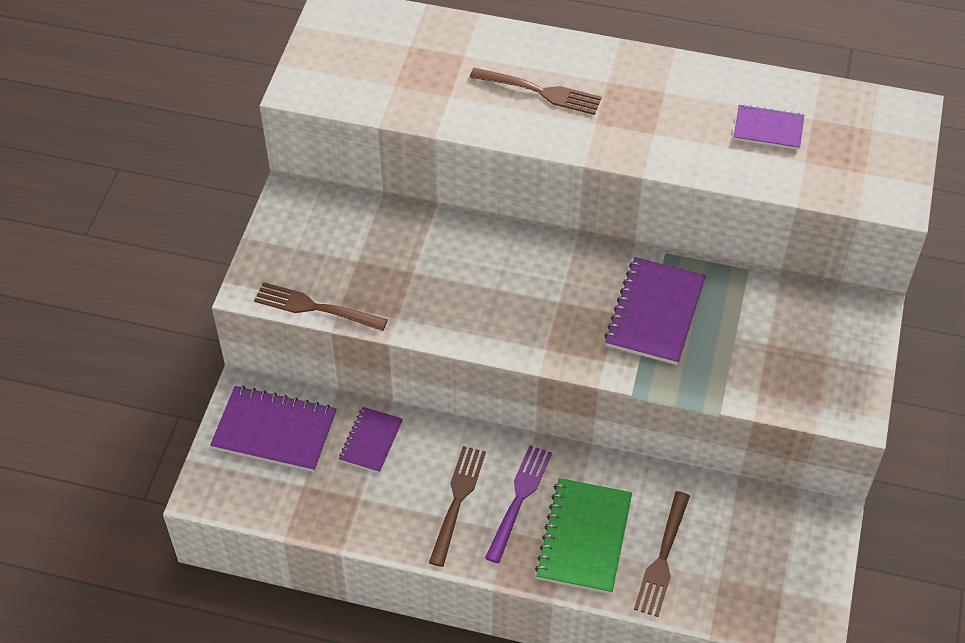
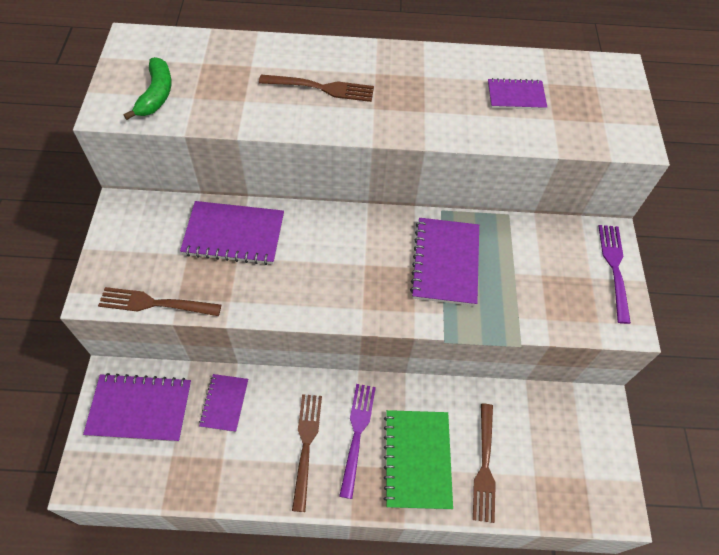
camera: 15 degrees left, 5 degrees up
(353, 77) = (156, 95): none -> green banana
(413, 246) = (234, 235): none -> purple notebook
(860, 349) = (614, 268): none -> purple fork

